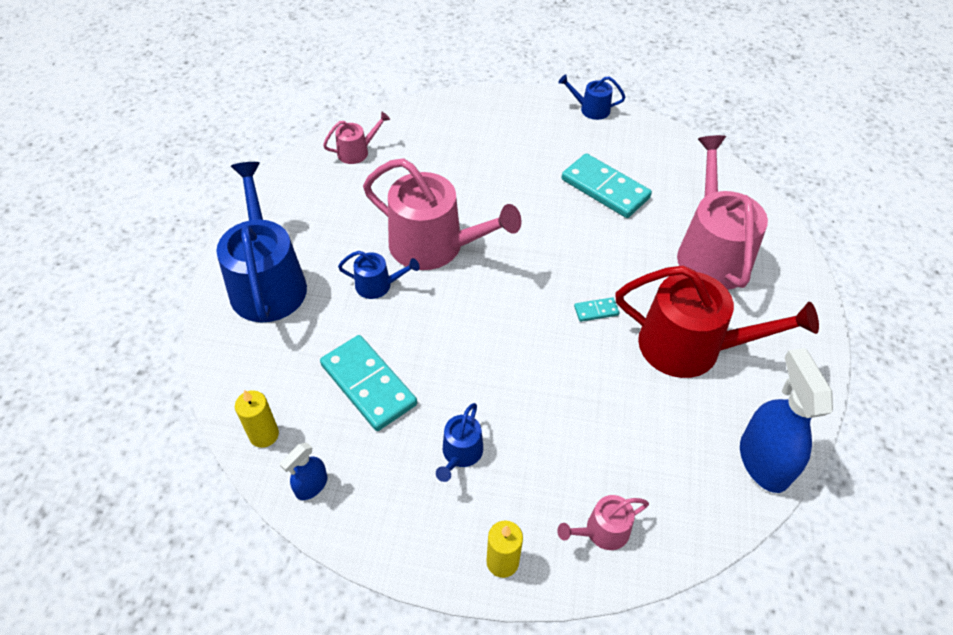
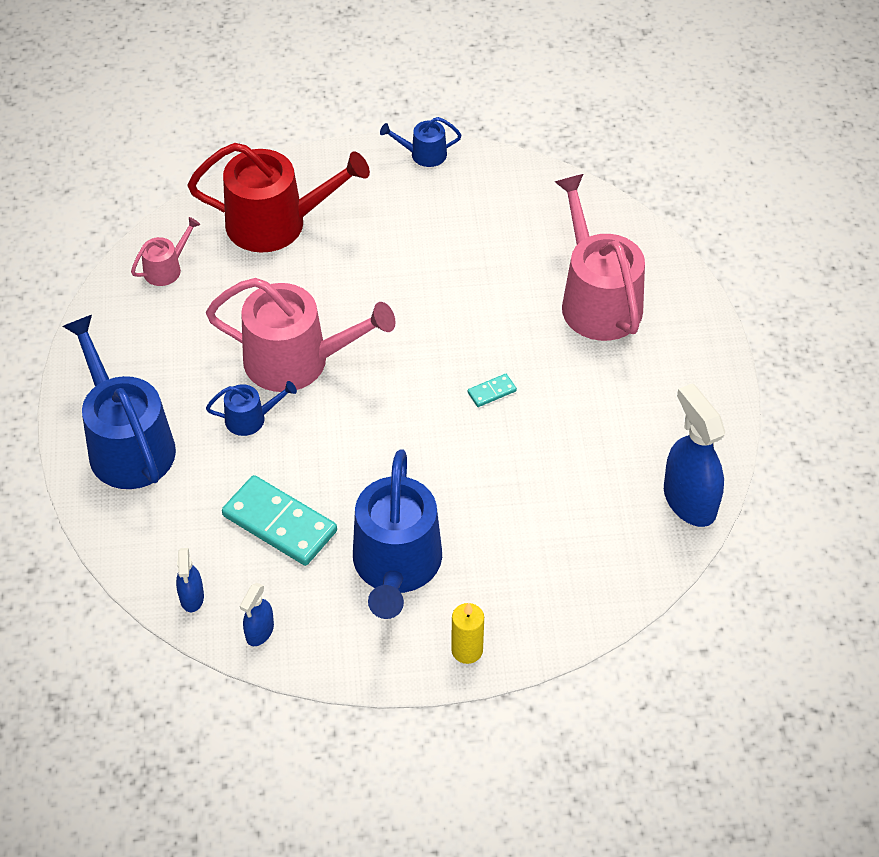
camera: 15 degrees left, 0 degrees up
(264, 435) = (192, 597): yellow candle -> blue spray bottle
(460, 453) = (396, 566): blue watering can -> blue watering can, size x2.15
(602, 531) = (552, 601): pink watering can -> none
(605, 188) = (466, 251): turquoise domino -> none
(690, 346) = (597, 406): red watering can -> red watering can (276, 223)

